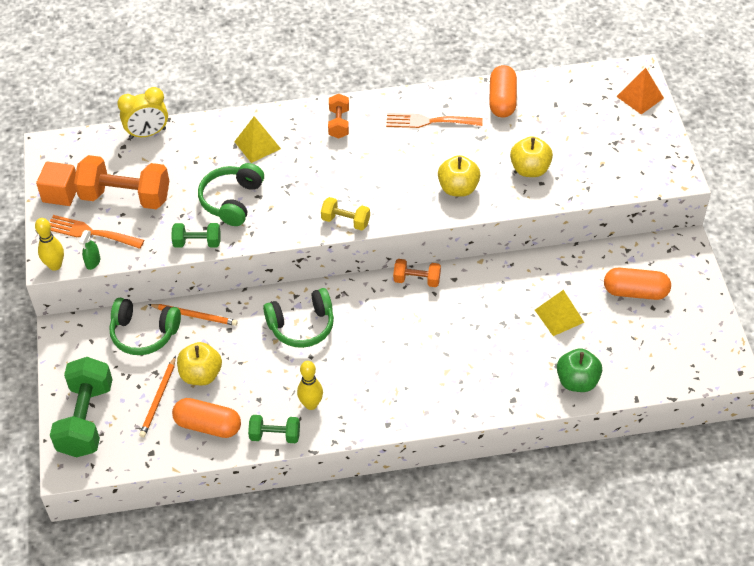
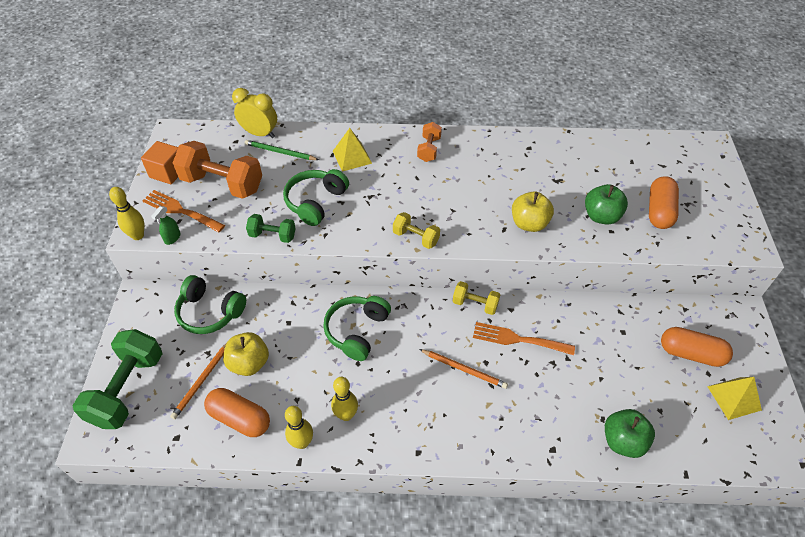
camera: 10 degrees right, 0 degrees up
(147, 133) = (260, 133): yellow clock -> yellow clock turned 150 degrees counterclockwise
(177, 151) = (280, 152): none -> green pencil
(195, 315) = (261, 303): orange pencil -> orange pencil (464, 369)
(275, 435) = (302, 442): green dumbbell -> yellow bowling pin
(302, 326) = (357, 331): green headphones -> green headphones turned 120 degrees clockwise
(416, 280) = (475, 304): orange dumbbell -> yellow dumbbell
(429, 121) = (511, 159): orange fork -> orange fork (518, 339)
(502, 100) = (582, 151): orange capsule -> orange capsule (659, 211)
(530, 169) = (601, 216): yellow apple -> green apple
(559, 316) = (610, 365): yellow pyramid -> yellow pyramid (734, 398)
(640, 97) = (713, 166): orange pyramid -> none

